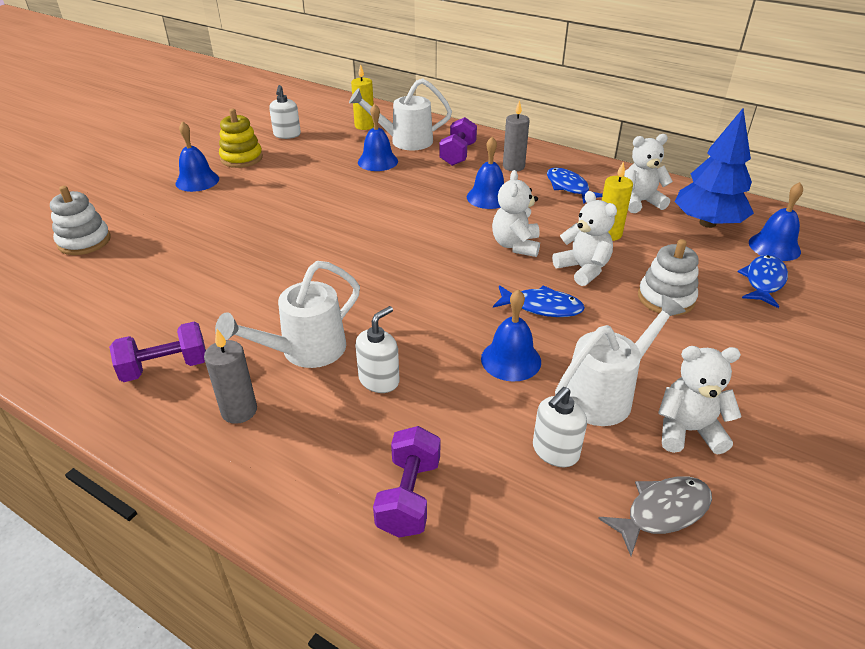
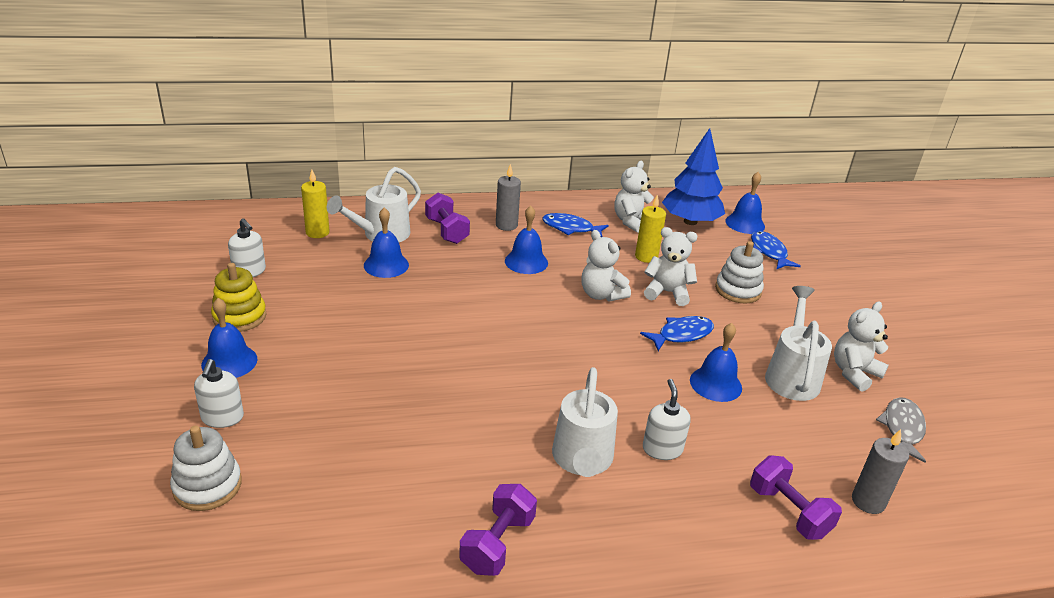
camera: 45 degrees left, 5 degrees down
(239, 411) = (607, 535): grey candle -> grey candle (868, 502)
(555, 451) = (816, 428): white soap dispenser -> white soap dispenser (222, 417)

